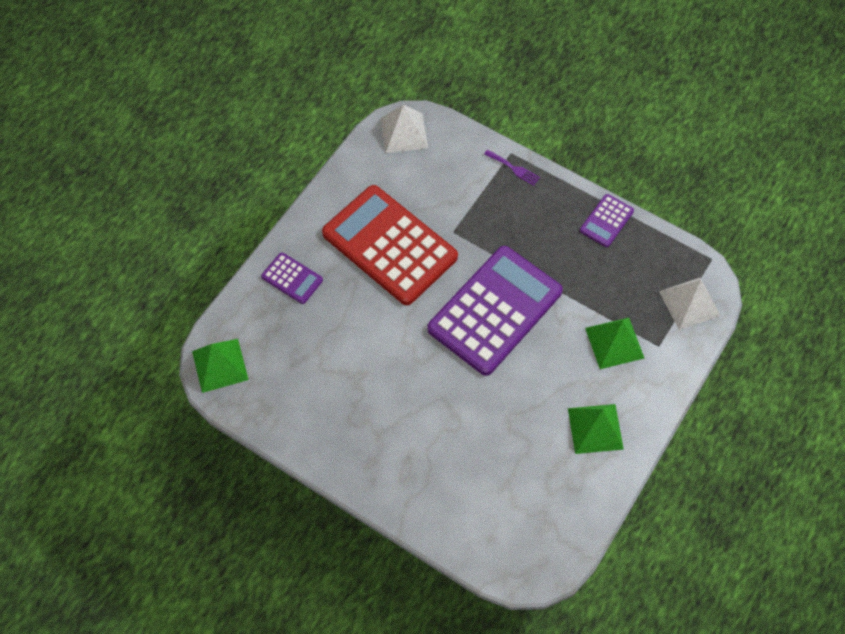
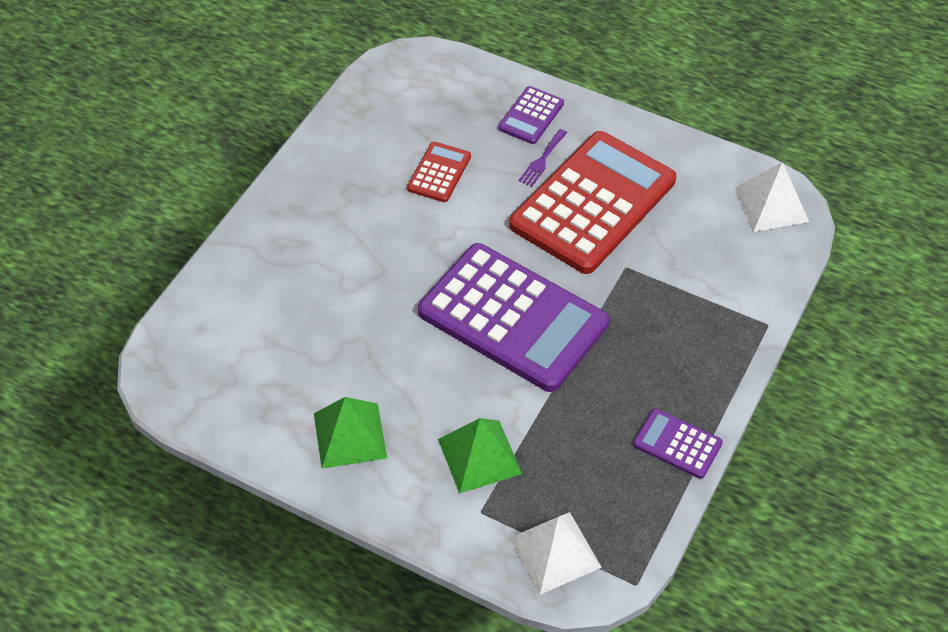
camera: 85 degrees right, 10 degrees down
(220, 365) = (411, 67): green pyramid -> none
(344, 351) = (439, 173): none -> red calculator
(514, 168) = (742, 329): purple fork -> purple fork (542, 160)

